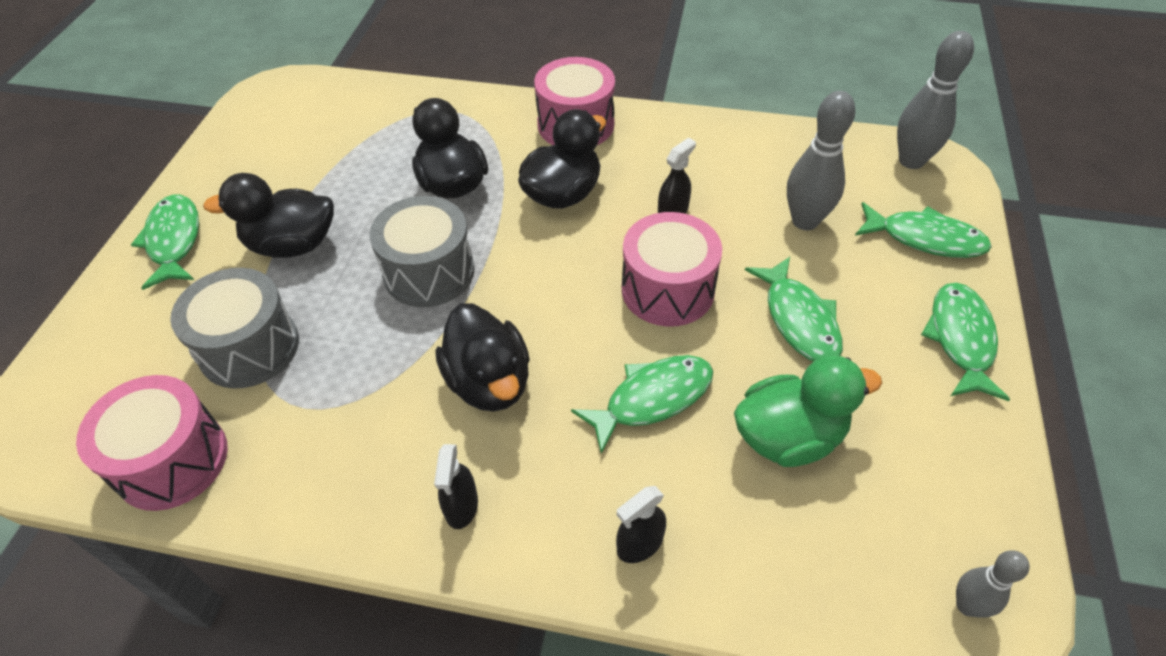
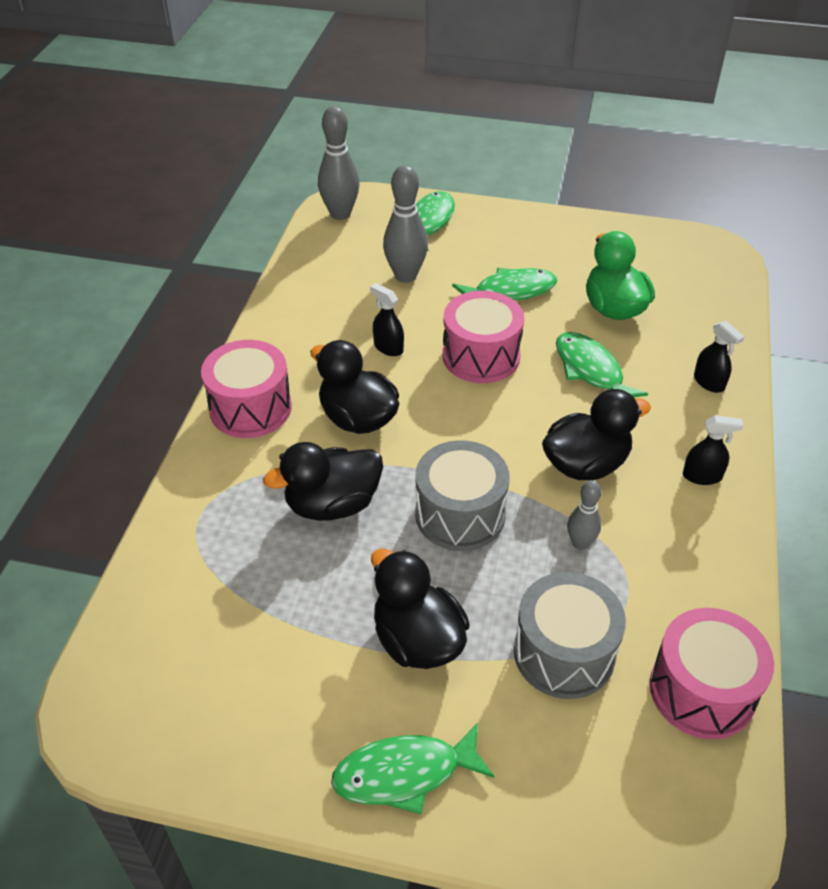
camera: 90 degrees left, 5 degrees down
(292, 245) = (417, 640): black duck -> black duck turned 150 degrees clockwise
(960, 339) = (523, 224): green fish -> none
(967, 605) = (714, 257): grey bowling pin -> grey bowling pin (580, 543)

